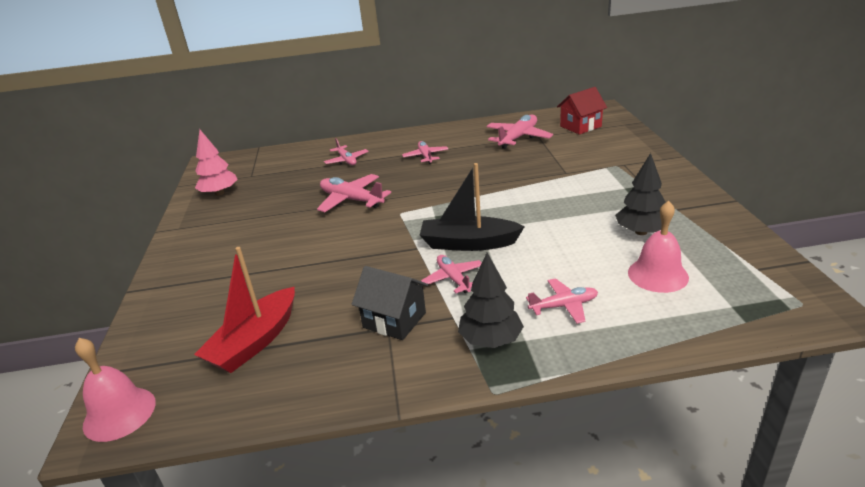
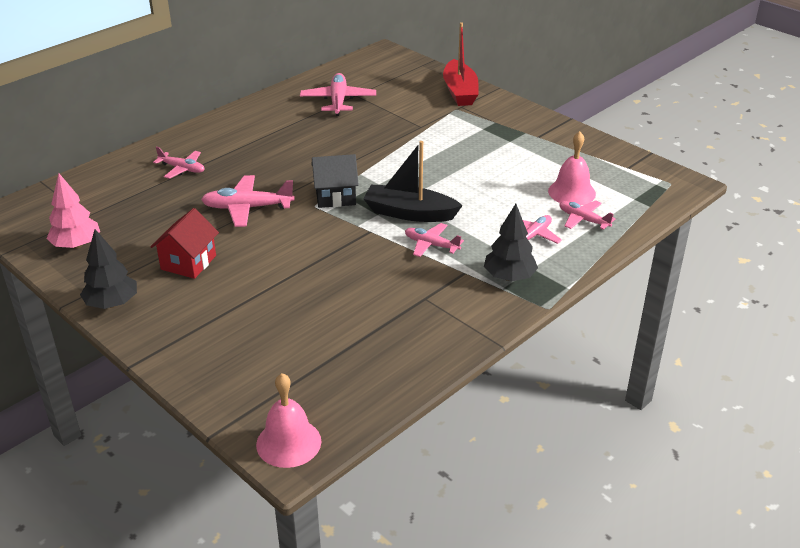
camera: 40 degrees left, 5 degrees up
(255, 341) = (329, 350): red boat -> red boat (460, 92)
(394, 320) = (423, 291): black house -> black house (335, 196)
(425, 156) = (267, 143): pink plane -> pink plane (583, 220)
(469, 243) = (410, 213): black boat -> black boat turned 45 degrees clockwise
(580, 126) = (385, 75): red house -> red house (188, 262)
(641, 232) = (530, 163): black tree -> black tree (112, 304)

